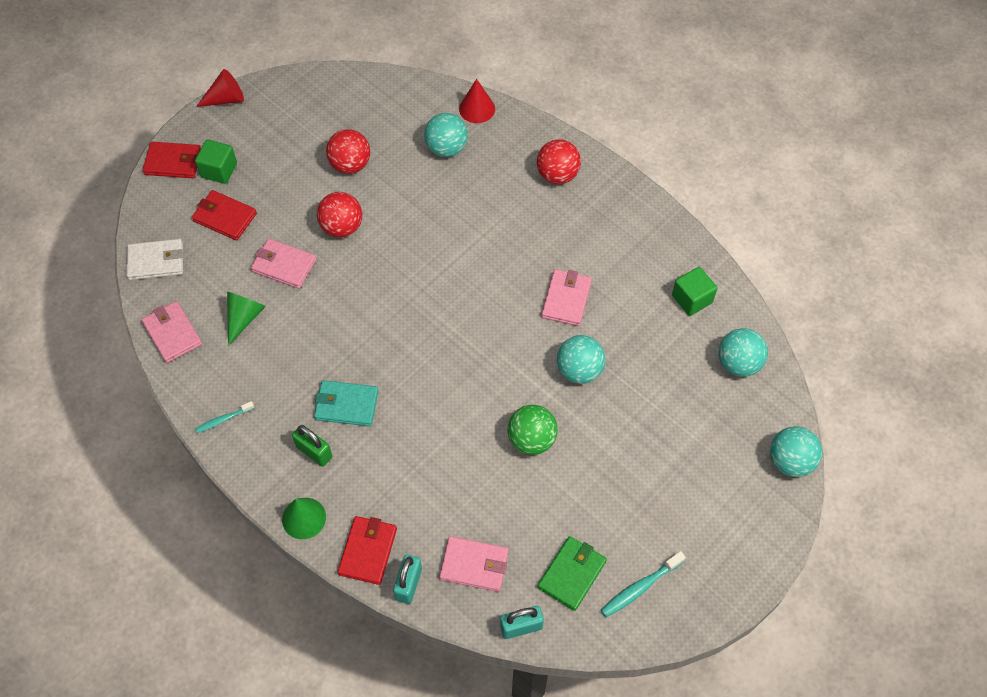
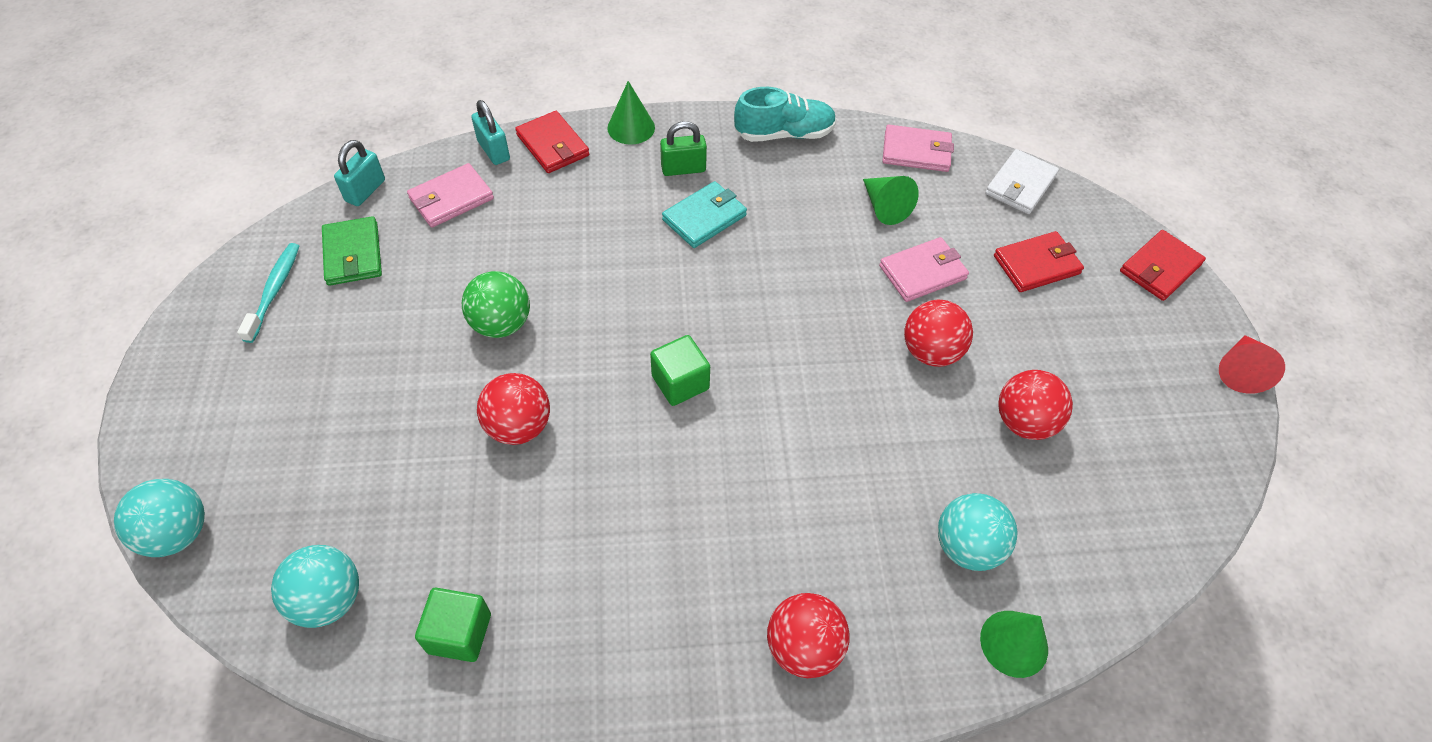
camera: 130 degrees right, 5 degrees down
(219, 170) = (1115, 298): green cube -> green cube (680, 382)
(223, 419) = (784, 134): turquoise toothbrush -> turquoise shoe
(477, 108) = (1014, 643): red cone -> green cone
(566, 299) = (614, 490): pink wallet -> none
(579, 370) = (519, 426): turquoise ball -> red ball

